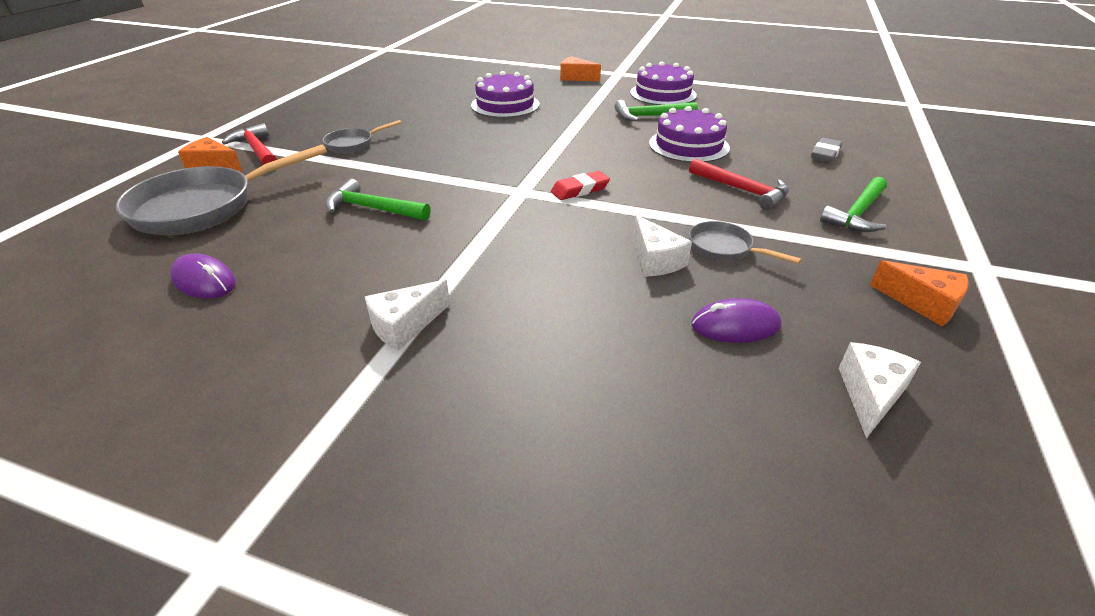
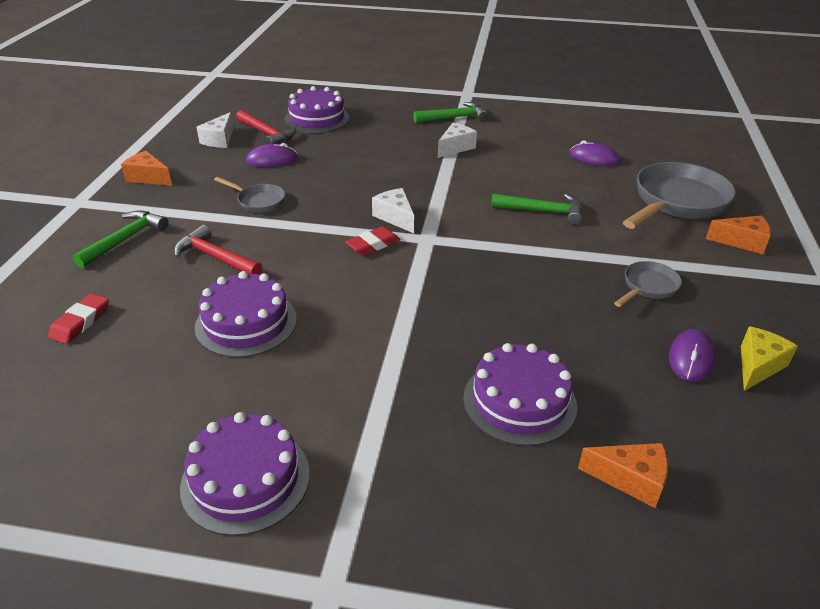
camera: 170 degrees right, 0 degrees up
(257, 150) = (737, 267): red hammer -> red hammer (267, 134)
(342, 107) = (758, 366): none -> yellow cheese
(378, 112) = (691, 358): none -> purple mouse
(576, 78) = (425, 544): orange cheese -> orange cheese (631, 479)
(650, 116) = (284, 390): green hammer -> green hammer (454, 118)
(655, 260) = (311, 190): white cheese -> white cheese (395, 217)
(674, 460) = (317, 118): none -> purple cake
(825, 154) = (80, 322): grey eraser -> red eraser

